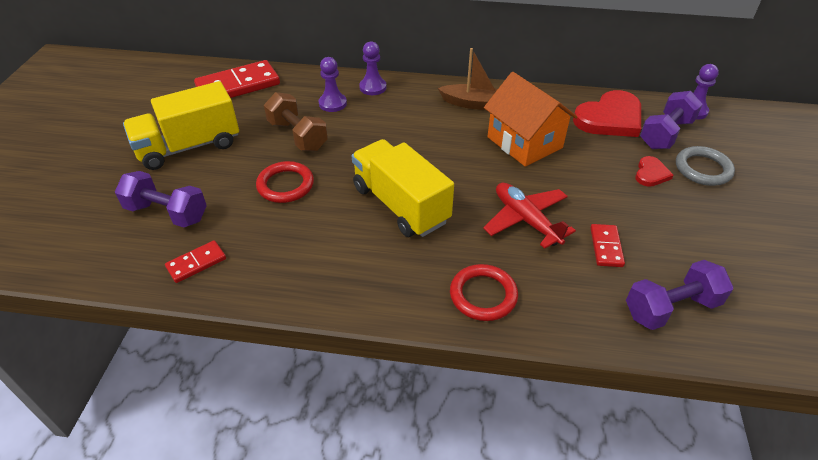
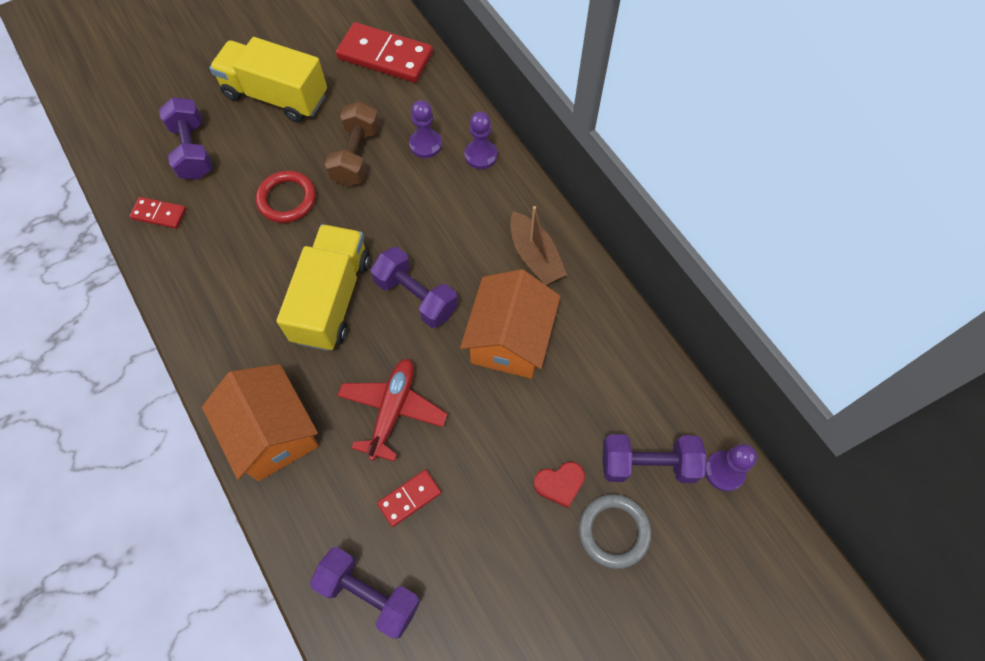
camera: 50 degrees right, 20 degrees up
(446, 165) = (416, 296): none -> purple dumbbell
(483, 295) = (273, 433): red ring -> orange house
(610, 118) = (627, 394): red heart -> none

